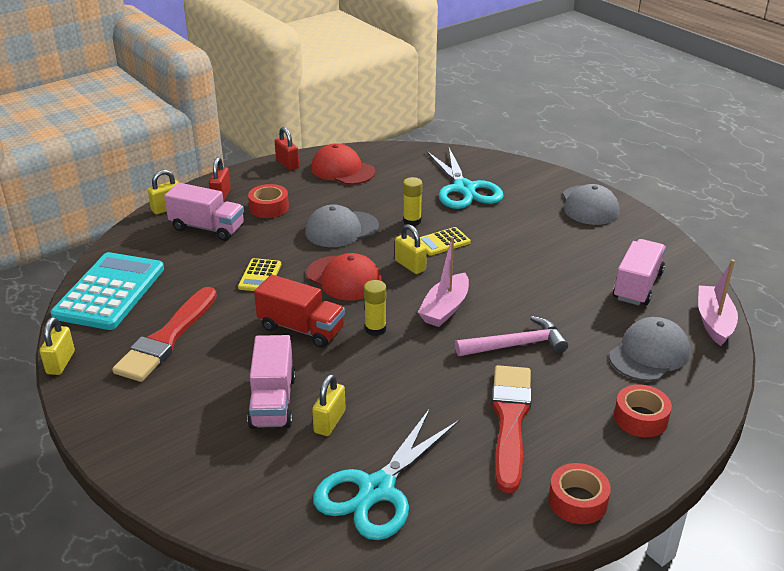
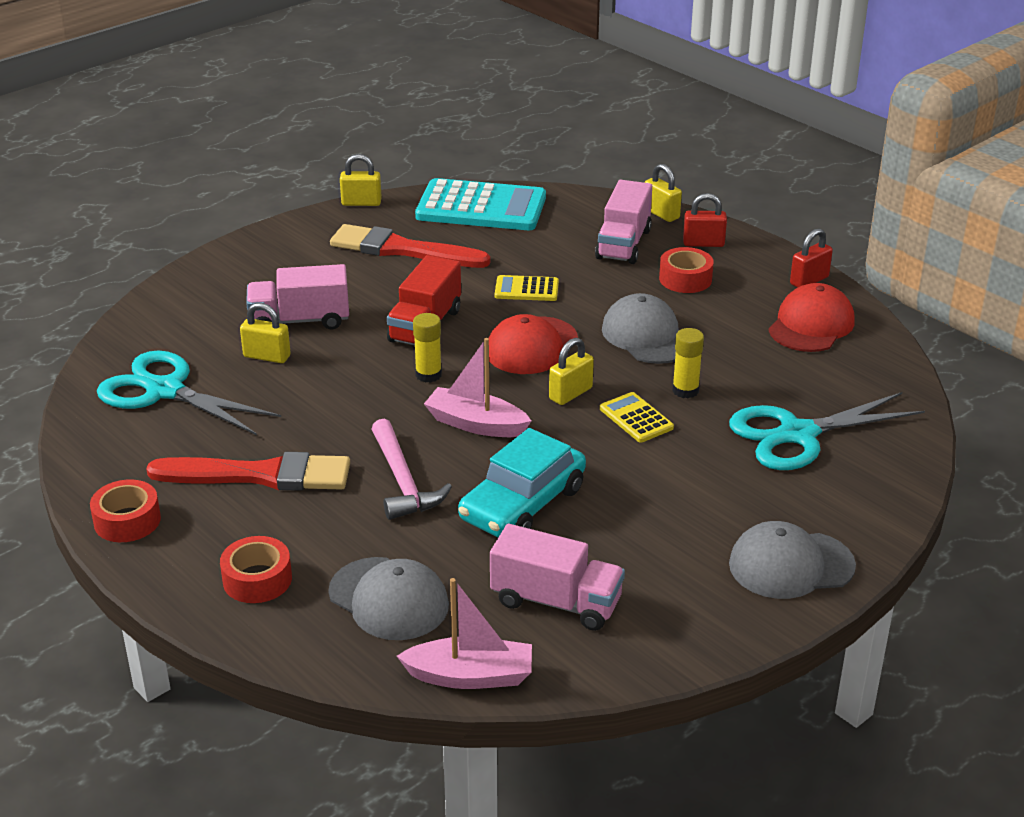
camera: 85 degrees right, 0 degrees up
(539, 293) = (523, 504): none -> turquoise car

